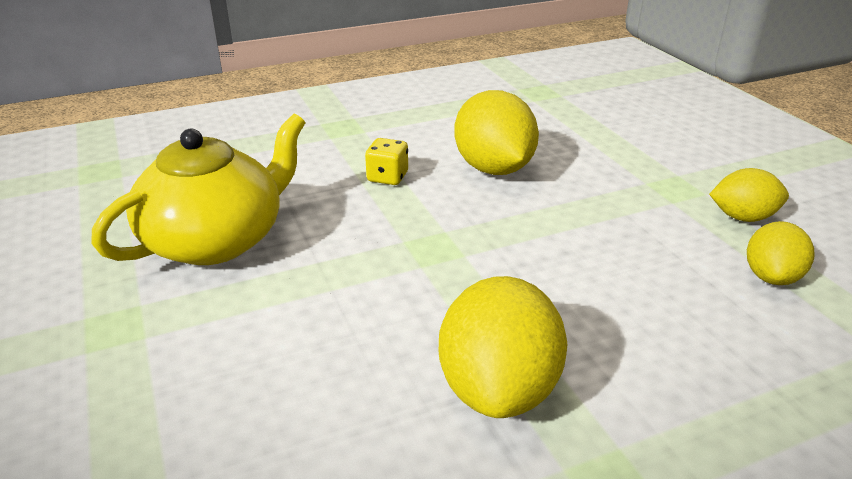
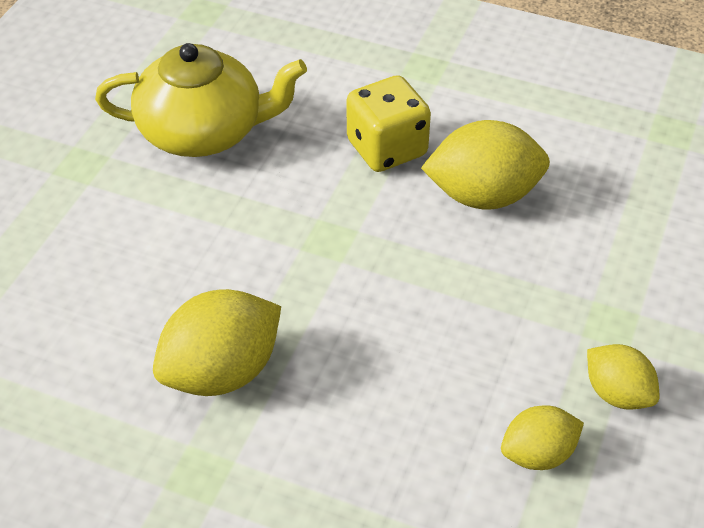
camera: 45 degrees right, 15 degrees up
(387, 177) = (387, 148): yellow dice -> yellow dice, size x1.79
(493, 169) = (483, 195): yellow lemon -> yellow lemon turned 60 degrees clockwise

